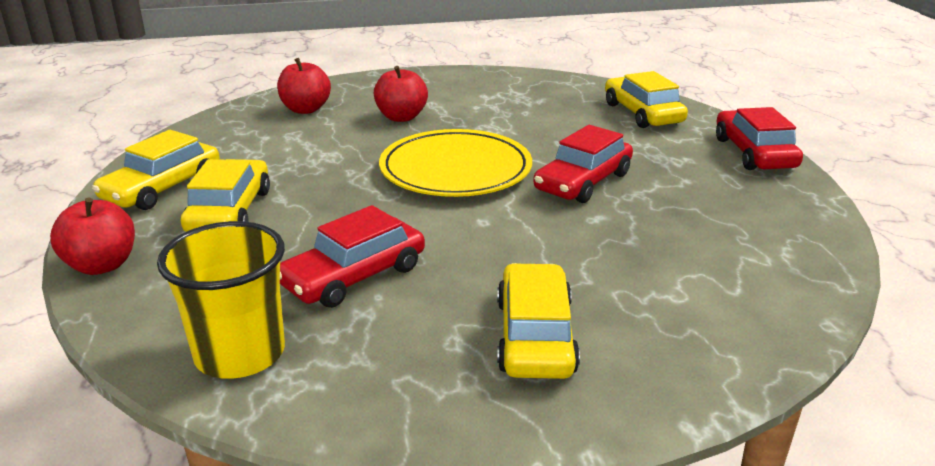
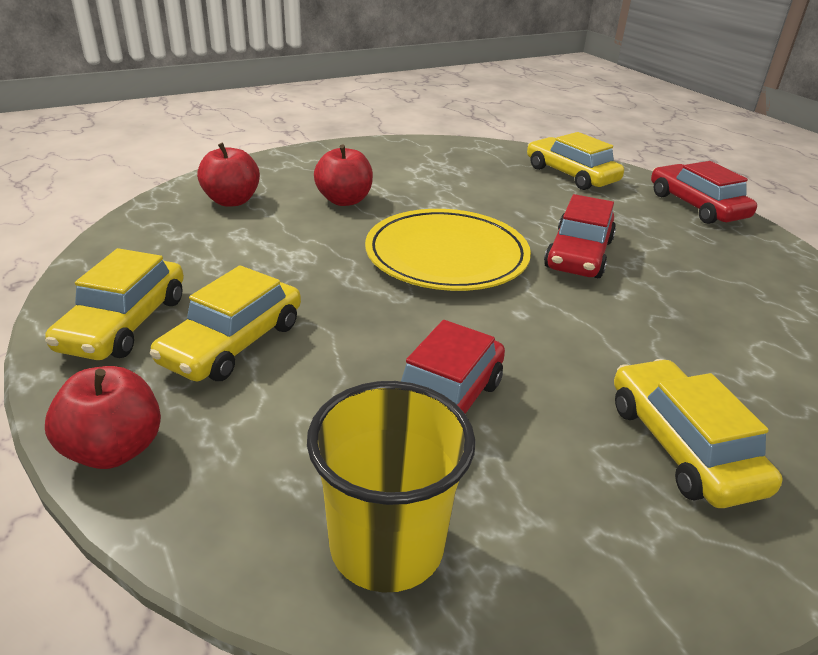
camera: 20 degrees left, 5 degrees up
(230, 211) = (233, 343): yellow car -> yellow car turned 135 degrees counterclockwise

